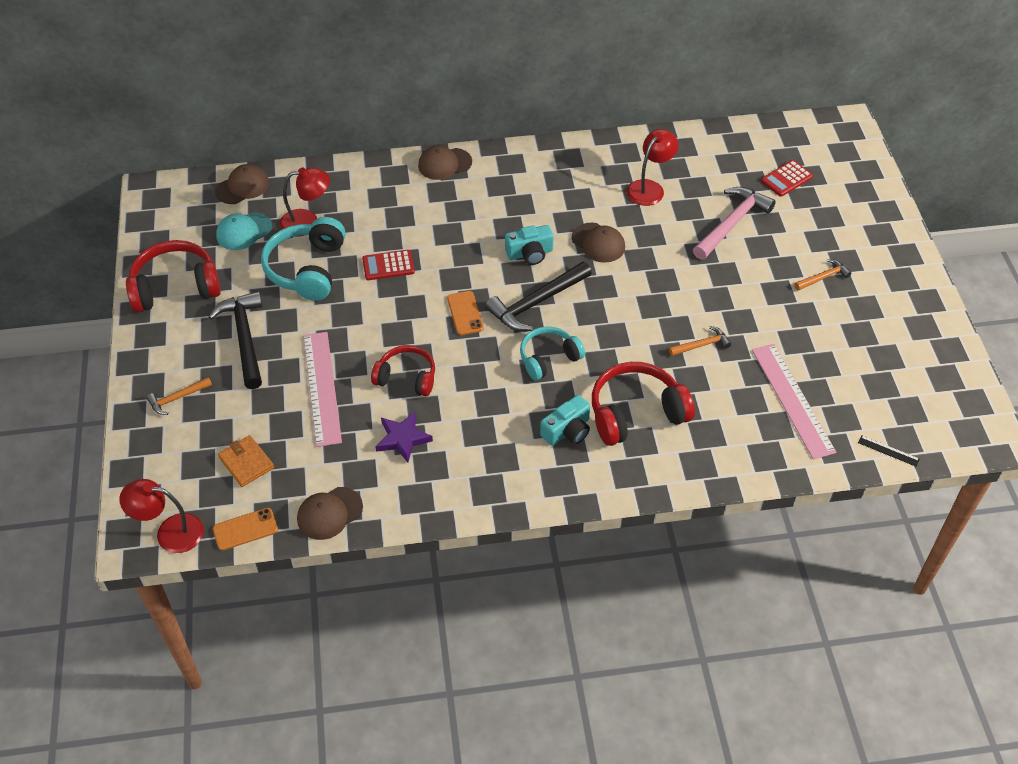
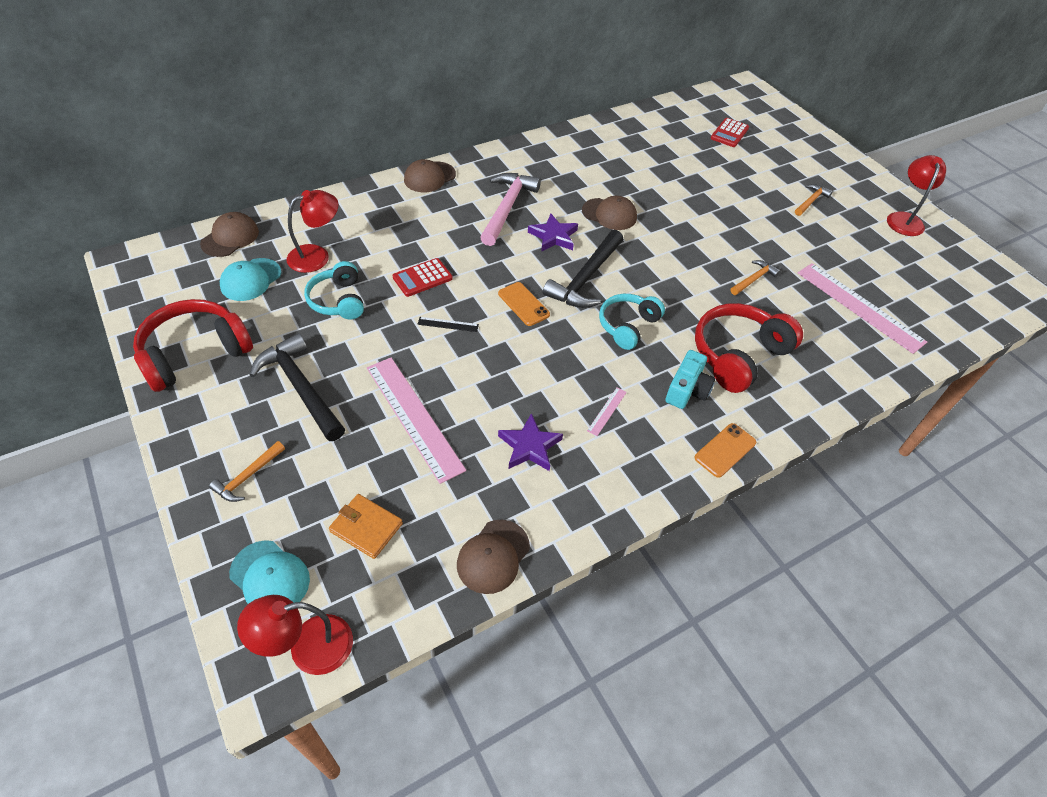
camera: 25 degrees left, 0 degrees up
(164, 476) = (270, 577): none -> turquoise cap
(245, 529) = (402, 610): orange phone -> orange phone (725, 450)
(307, 269) = (338, 300): turquoise headphones -> turquoise headphones, size x0.65
(406, 377) = (499, 381): red headphones -> none
(484, 428) = (607, 411): none -> pink ruler
(530, 253) = (553, 236): turquoise camera -> purple star
(649, 188) = (625, 161): red lamp -> red lamp (904, 219)
(732, 223) = (711, 175): pink hammer -> pink hammer (507, 208)
(888, 451) = (964, 329): black ruler -> black ruler (448, 324)

